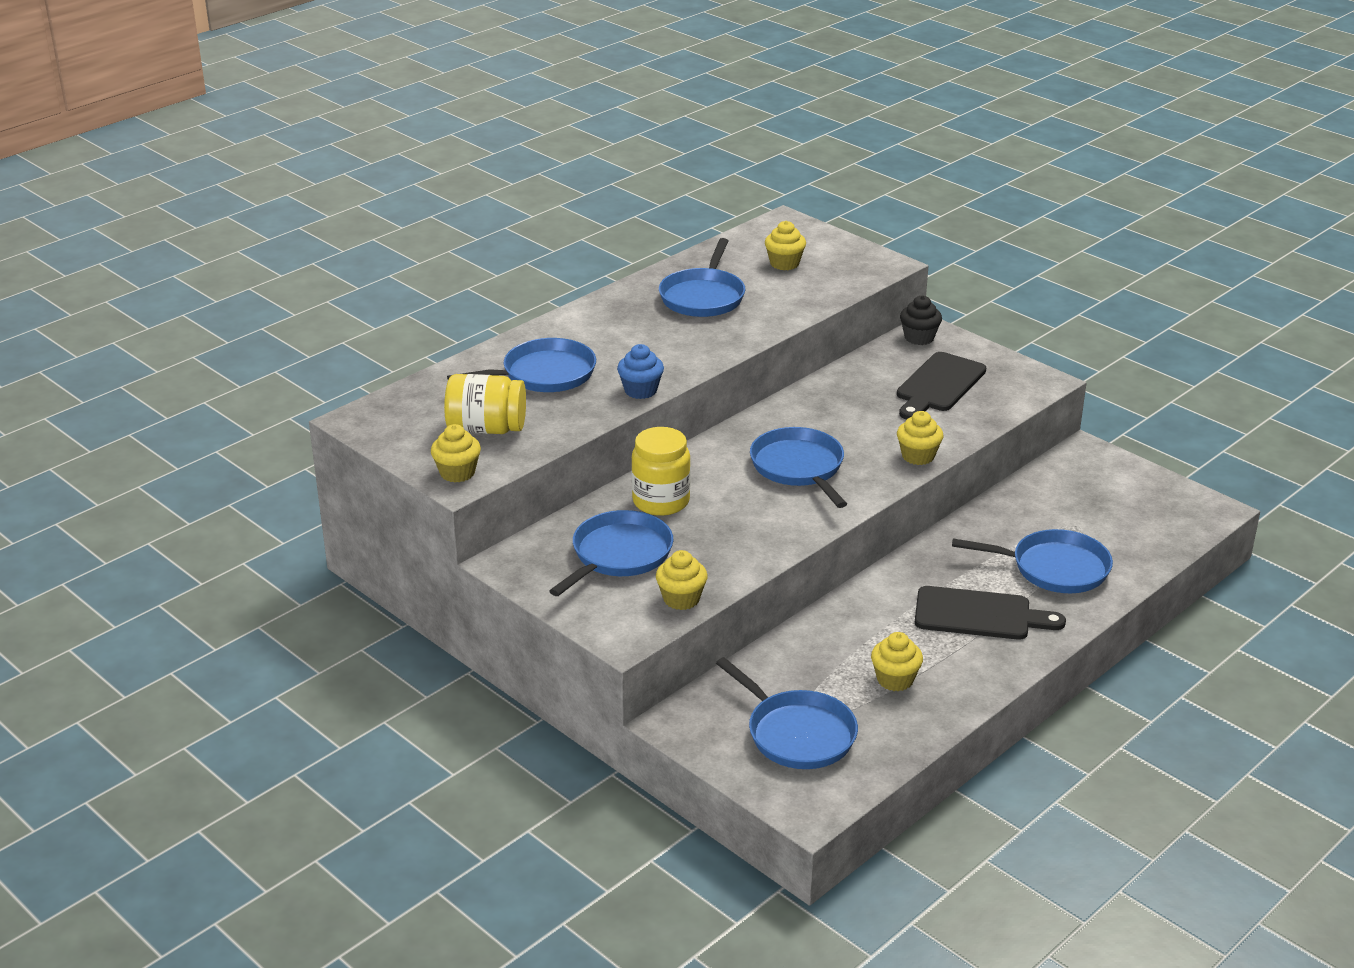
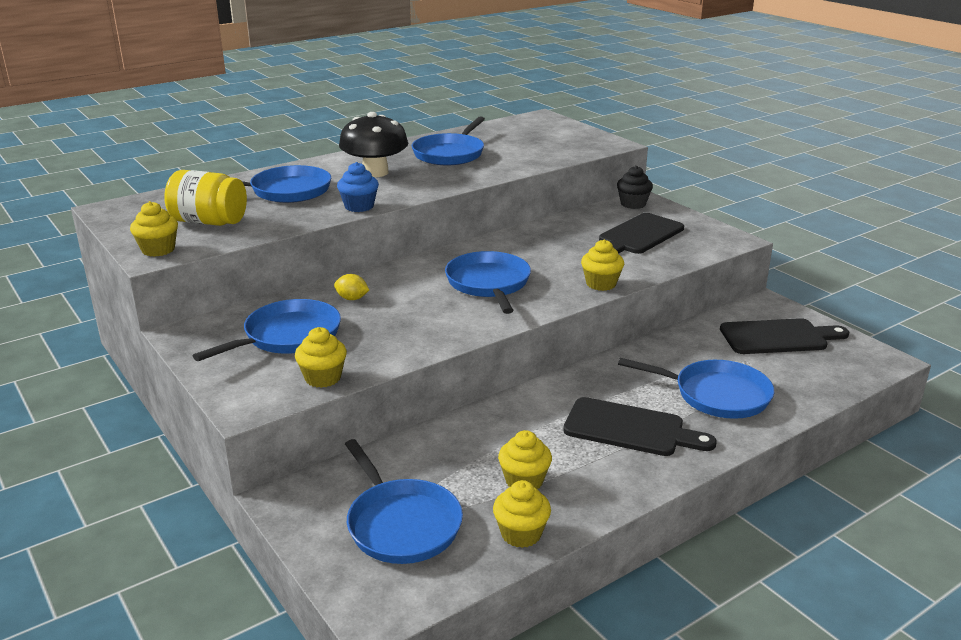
camera: 10 degrees right, 5 degrees down
(630, 336) = (375, 172): none -> black mushroom
(661, 501) = (352, 298): yellow jar -> yellow lemon
(784, 263) = (528, 139): yellow cupcake -> yellow cupcake (521, 534)
(1104, 493) = (778, 337): none -> black cutting board

